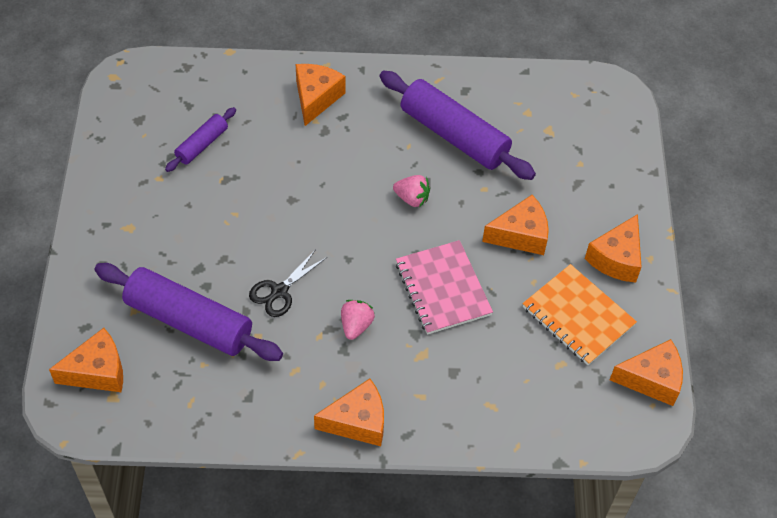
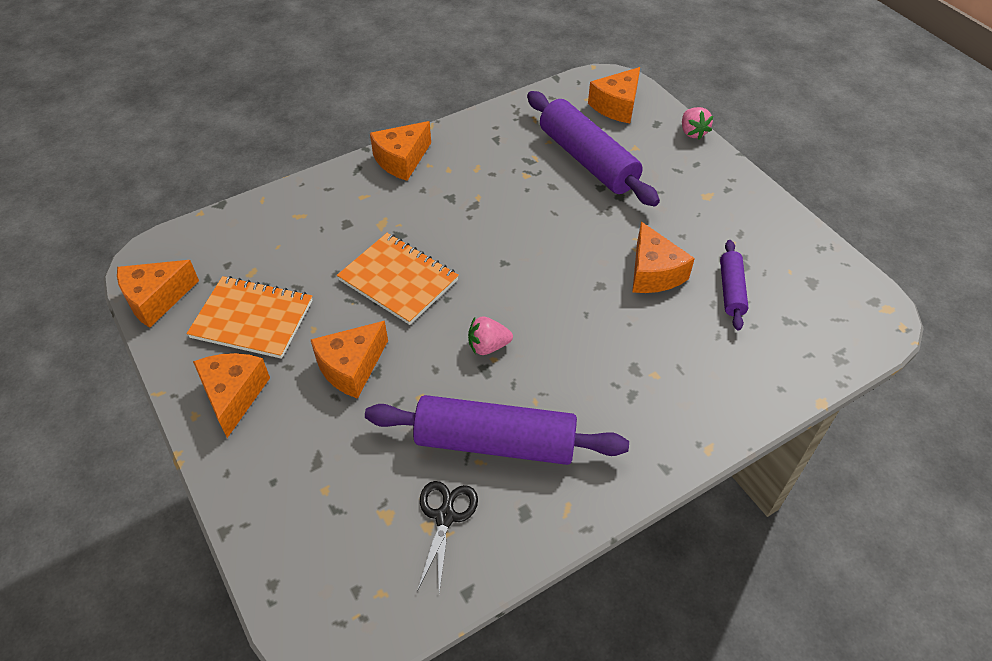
camera: 150 degrees right, 5 degrees down
(189, 321) = (588, 160): purple rolling pin -> purple rolling pin turned 60 degrees clockwise
(279, 291) = (539, 211): black scissors -> black scissors (445, 517)
(316, 98) = (678, 401): orange cheese -> orange cheese (653, 273)
(356, 325) = (454, 217): pink strawberry -> pink strawberry (692, 132)
(442, 289) = (398, 280): pink notebook -> orange notebook

